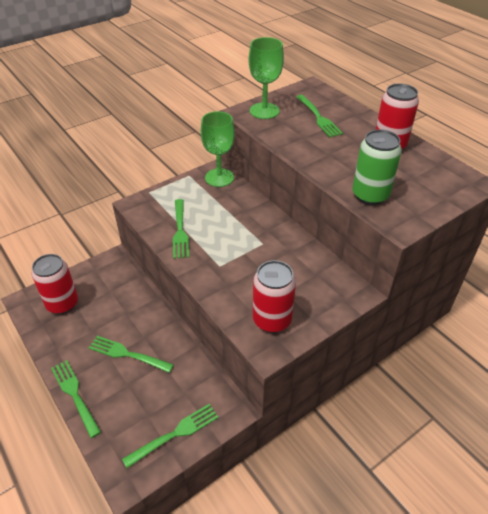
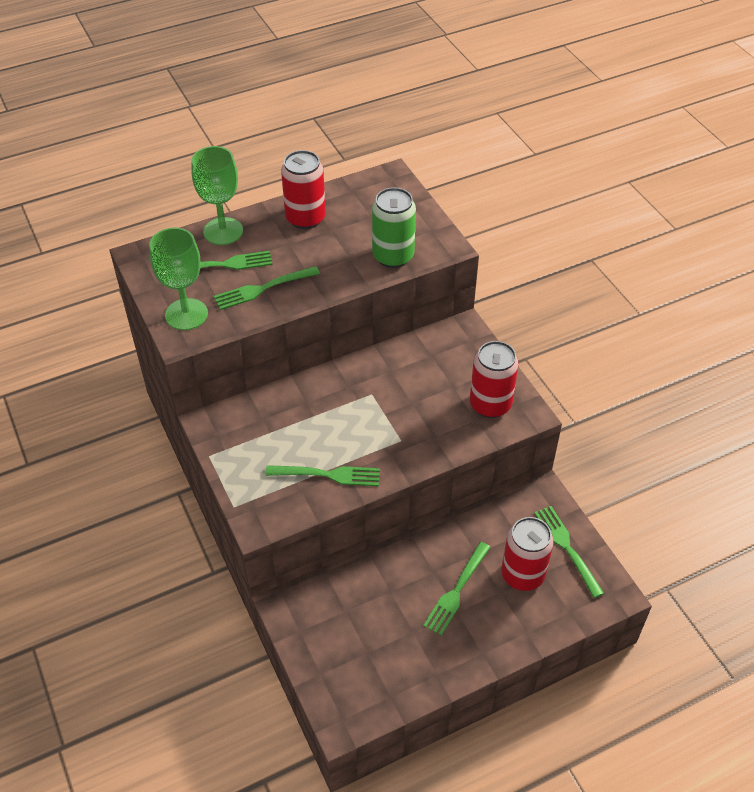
camera: 80 degrees left, 5 degrees up
(62, 304) = (357, 672): red can -> red can (522, 575)
(75, 395) = (509, 648): green fork -> green fork (263, 288)
(219, 177) = (227, 421): green goblet -> green goblet (223, 231)

